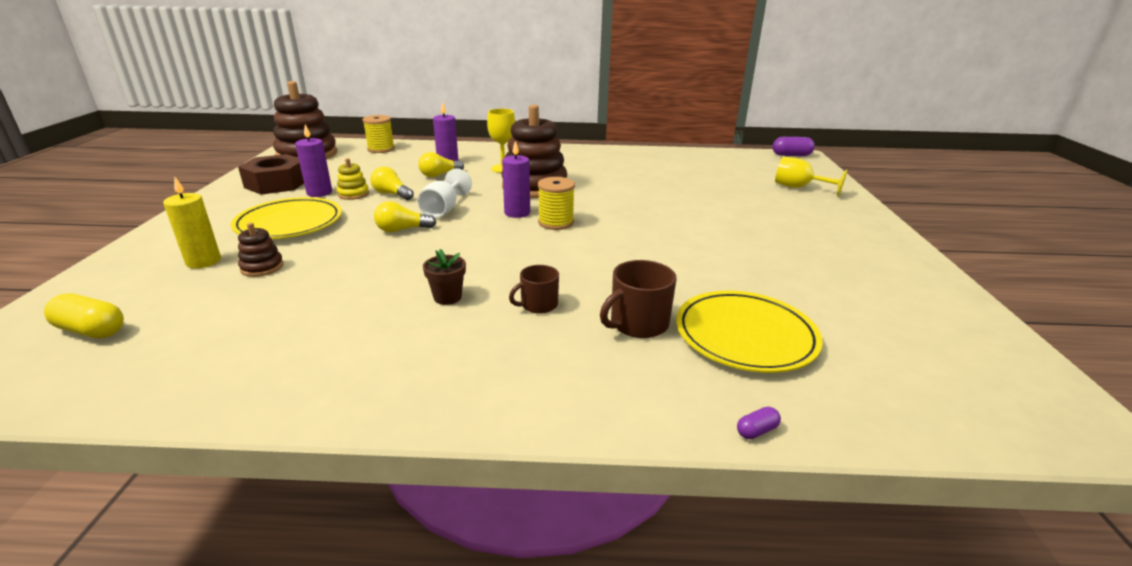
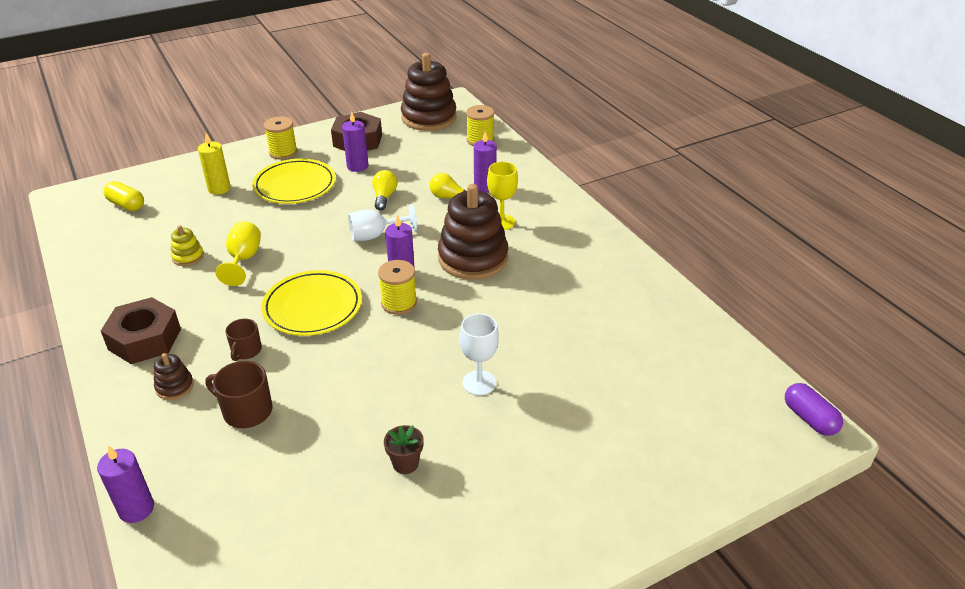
camera: 60 degrees right, 10 degrees up
(91, 330) = (126, 205): yellow capsule -> yellow capsule turned 45 degrees counterclockwise
(214, 216) = (283, 152): none -> yellow spool
(262, 267) = (225, 213): brown stacking toy -> brown stacking toy (175, 387)
(353, 194) = (368, 181): yellow stacking toy -> yellow stacking toy (188, 257)
(402, 230) = (322, 235): yellow light bulb -> none
(432, 368) = (145, 339): none -> brown nut
(447, 297) = (232, 305): brown flower pot -> brown flower pot (405, 463)
(538, 305) = (246, 351): brown mug -> brown mug turned 105 degrees counterclockwise
(689, 219) = (479, 383): none -> white goblet
(745, 336) = (260, 477): yellow plate -> yellow plate (313, 307)
(756, 431) = (136, 509): purple capsule -> purple candle
(798, 188) = (669, 449): yellow goblet -> yellow goblet (243, 259)

